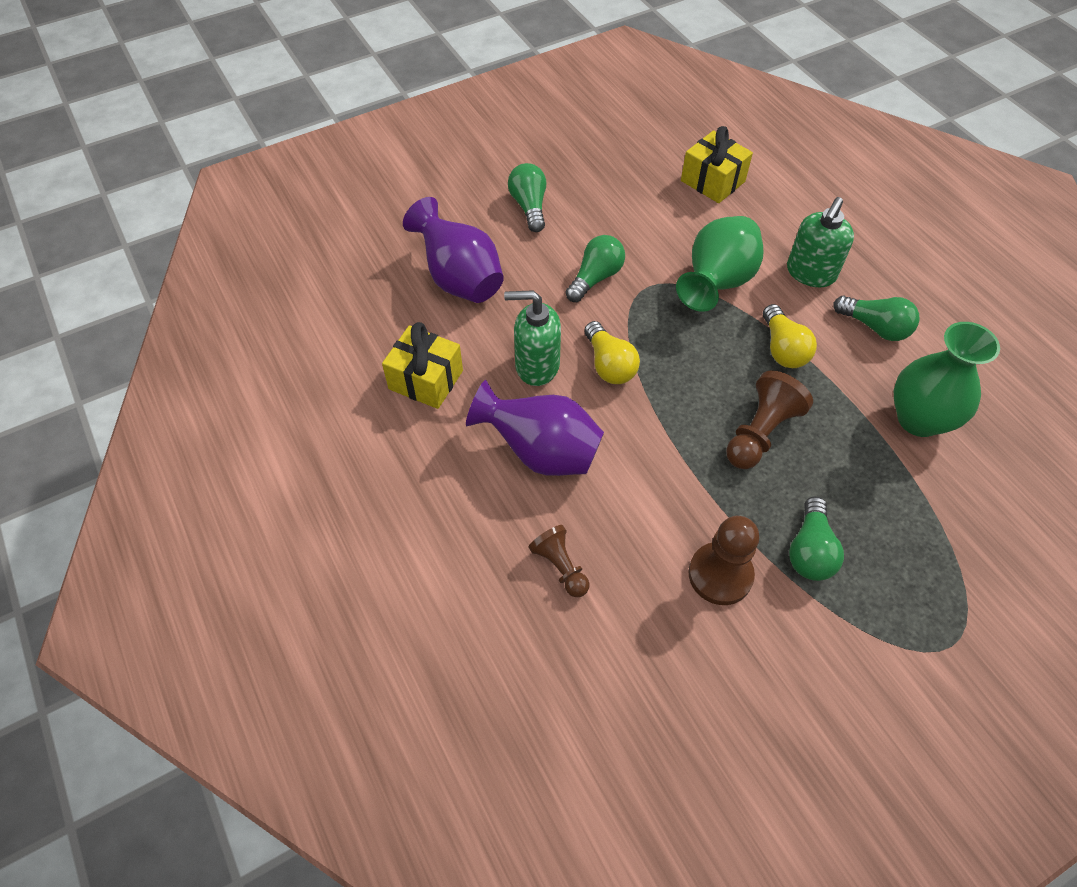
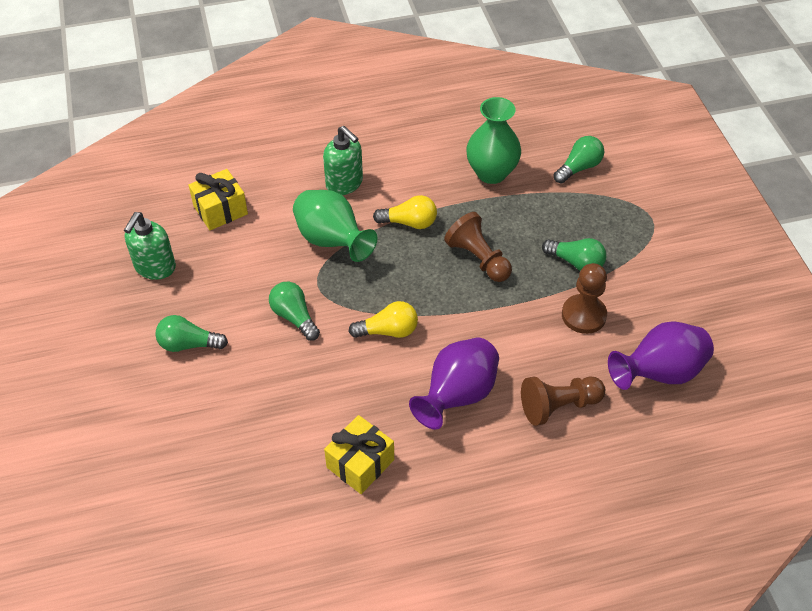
camera: 75 degrees left, 5 degrees down
(459, 279) = (255, 416): purple vase -> purple vase (659, 373)
(536, 365) = (372, 380): green soap dispenser -> green soap dispenser (155, 267)
(560, 567) = (558, 406): brown pawn -> brown pawn, size x1.55
(875, 327) = (408, 166): green light bulb -> green light bulb (578, 168)

